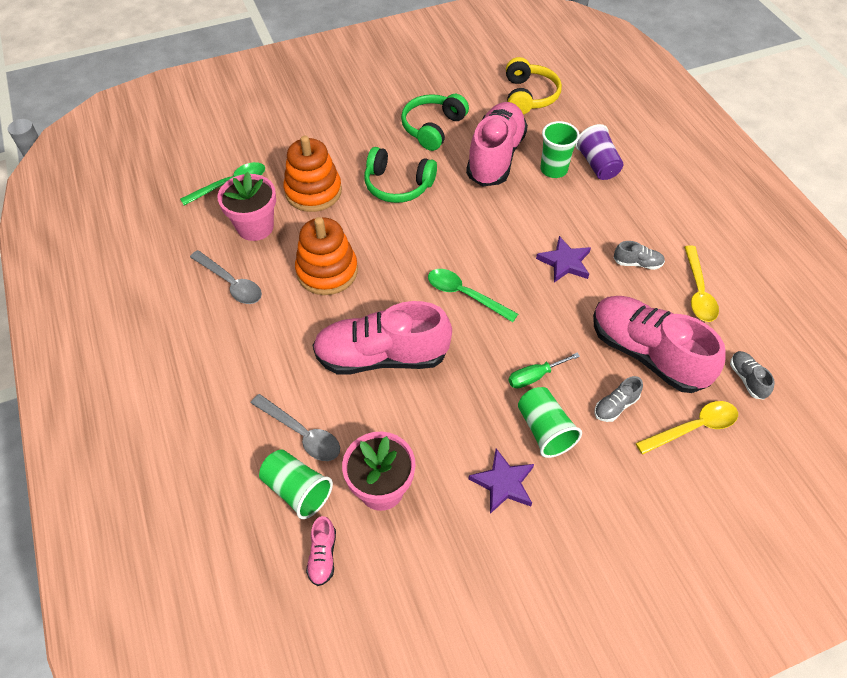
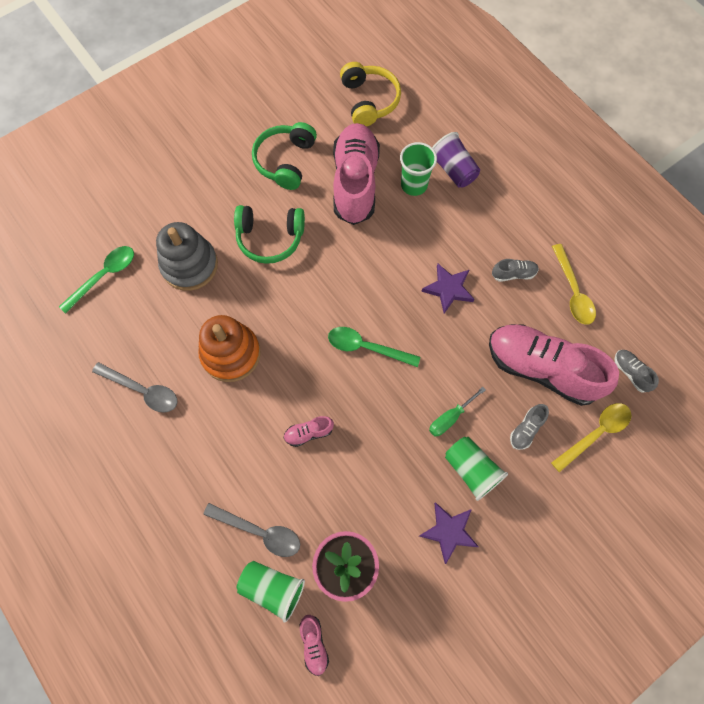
camera: 15 degrees left, 15 degrees up
(255, 227) = (145, 320): pink flower pot -> none
(313, 191) = (189, 265): orange stacking toy -> grey stacking toy
(382, 356) = (309, 433): pink shoe -> pink shoe, size x0.40

